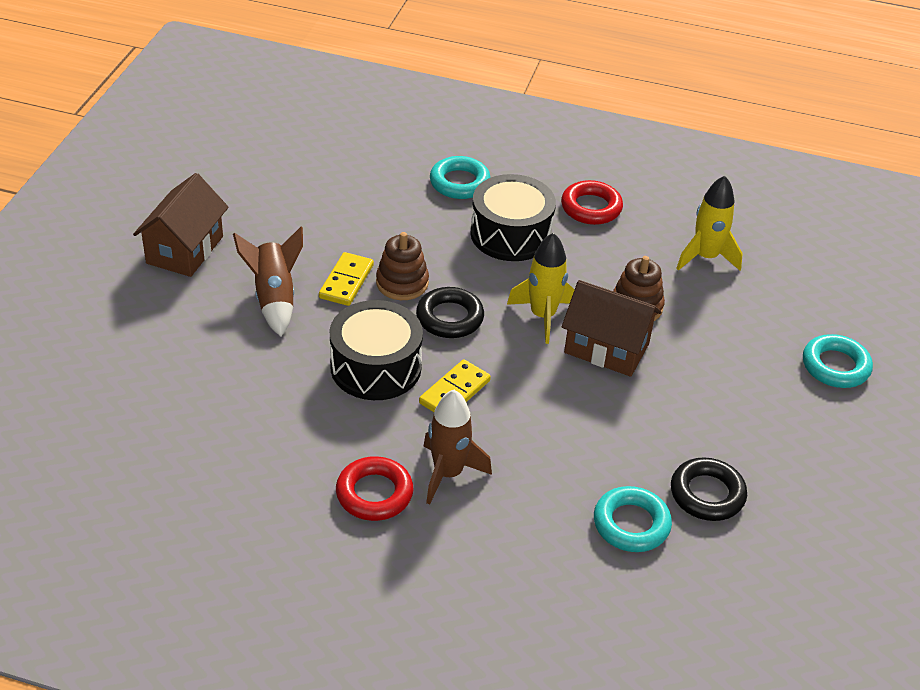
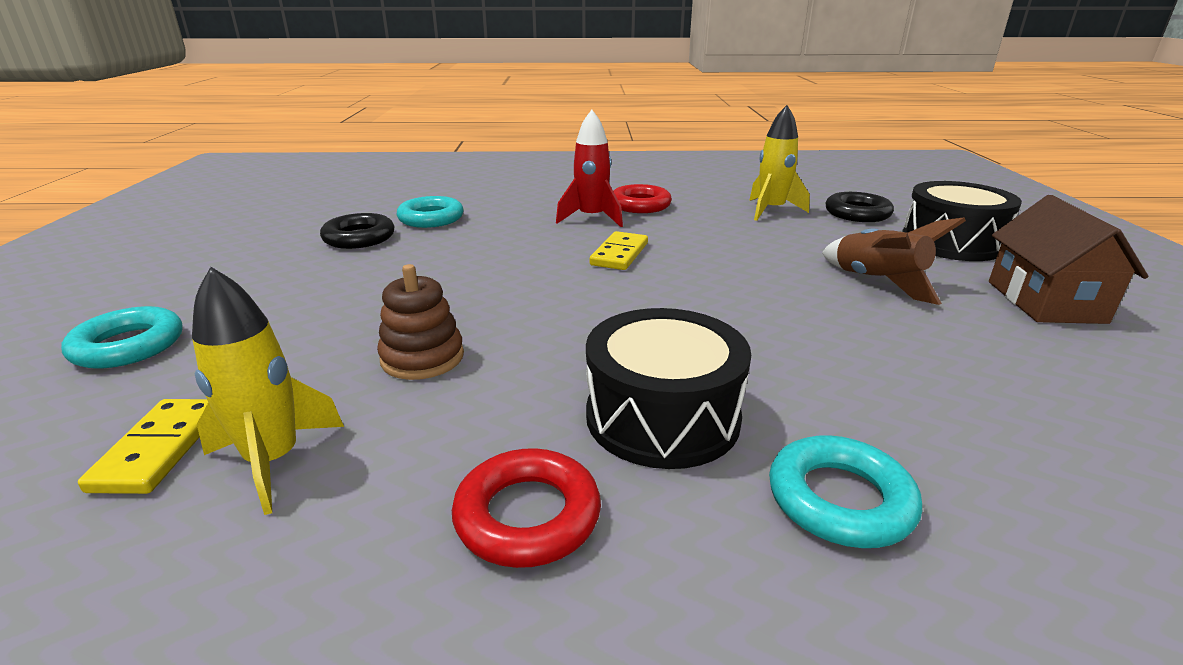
camera: 165 degrees right, 15 degrees down
(346, 281) = (826, 309): yellow domino -> yellow domino (160, 449)
(376, 367) = (710, 256): black drum -> black drum (951, 243)
(402, 283) = (760, 321): brown stacking toy -> none
(448, 473) = (591, 218): brown rocket -> red rocket
(449, 318) = (670, 301): black ring -> black ring (857, 213)
(542, 316) = (556, 323): yellow rocket -> yellow rocket (771, 210)
(606, 348) = (463, 309): brown house -> none

